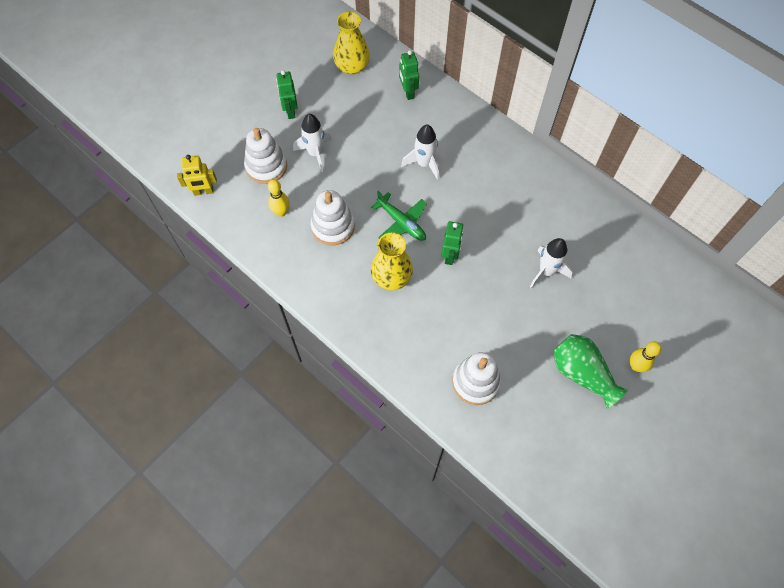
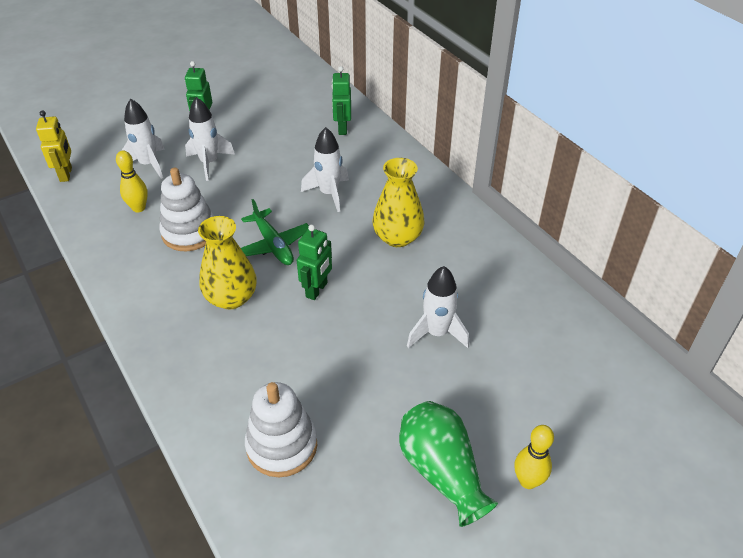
camera: 15 degrees right, 20 degrees down
(203, 191) = (66, 174): yellow robot -> yellow robot turned 105 degrees counterclockwise
(266, 166) = (148, 164): white stacking toy -> white rocket
(352, 66) = (291, 98): yellow vase -> yellow vase (397, 237)

